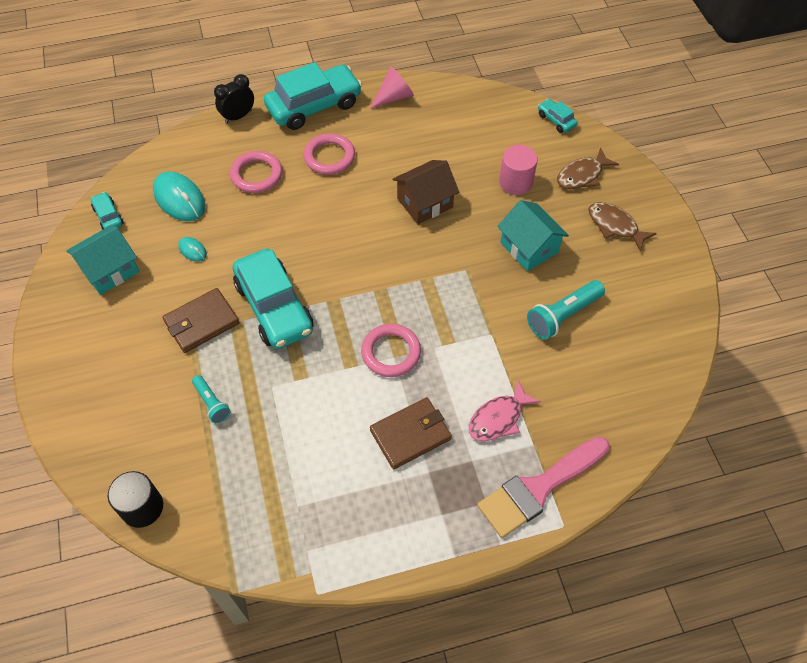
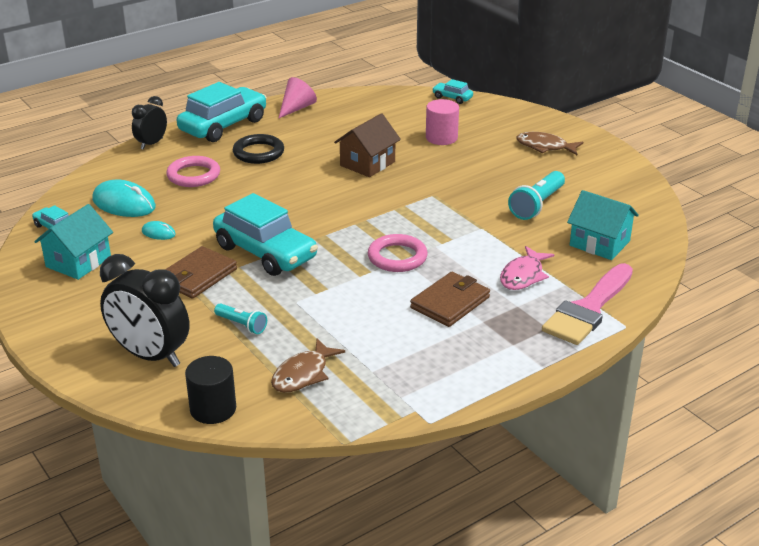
camera: 20 degrees left, 25 degrees down
(119, 418) = (150, 355): none -> black clock
(329, 157) = (258, 153): pink ring -> black ring
(529, 247) = (479, 172): turquoise house -> turquoise house (599, 243)
(582, 175) = (496, 124): brown fish -> brown fish (303, 374)

